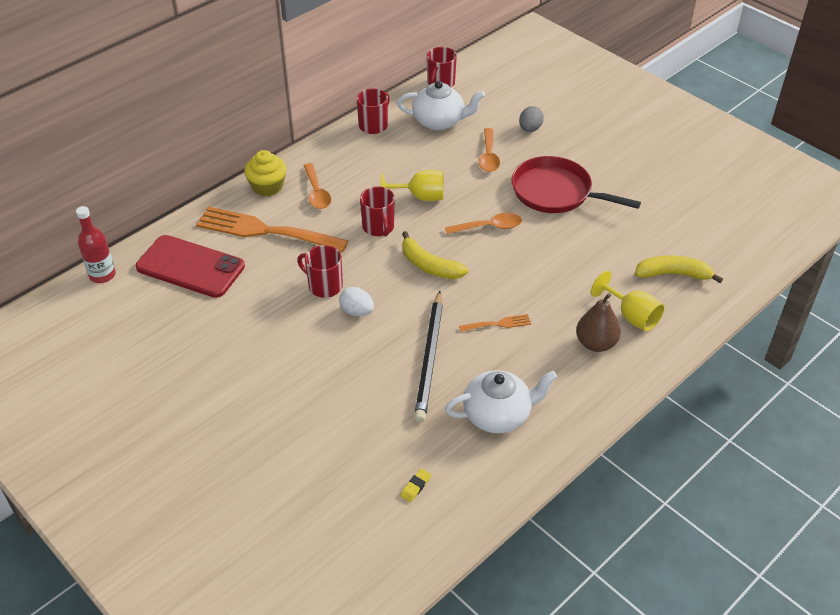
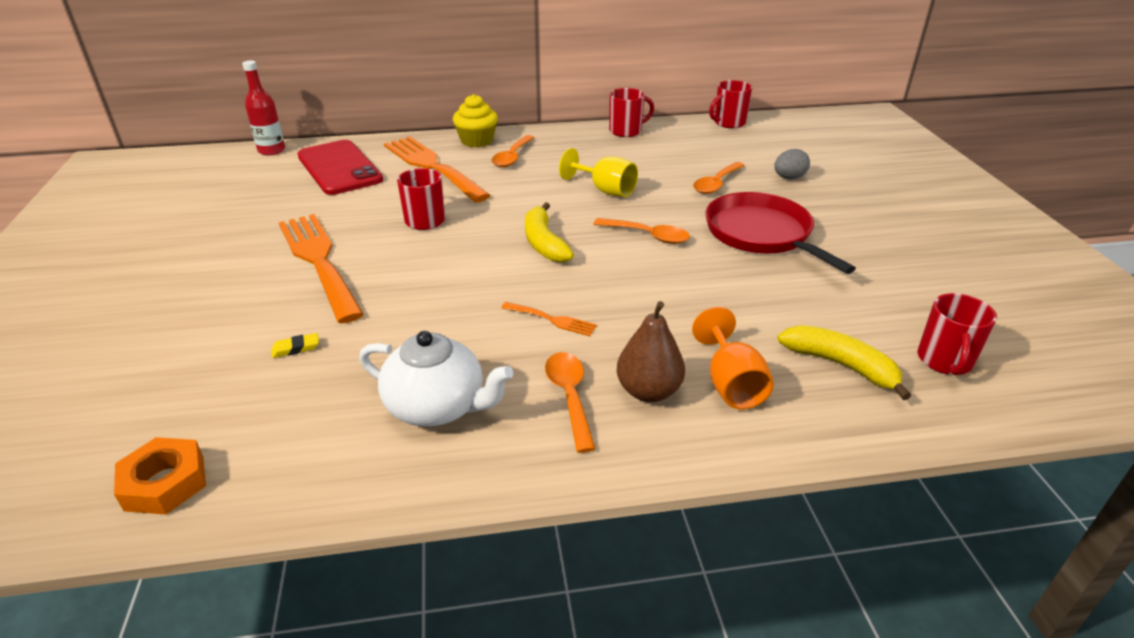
camera: 35 degrees right, 10 degrees down
(294, 358) = (318, 261): none -> orange fork
(357, 311) = (424, 250): white egg -> none
(378, 227) = (534, 197): red mug -> red mug (944, 361)
(408, 540) = (165, 482): none -> orange nut
(415, 487) = (253, 430): yellow eraser -> yellow eraser (296, 348)
(430, 358) = (438, 317): black pencil -> none
(439, 121) = (695, 146): white teapot -> none
(560, 369) = (570, 397): none -> orange spoon
(631, 316) = (731, 384): yellow goblet -> orange goblet

